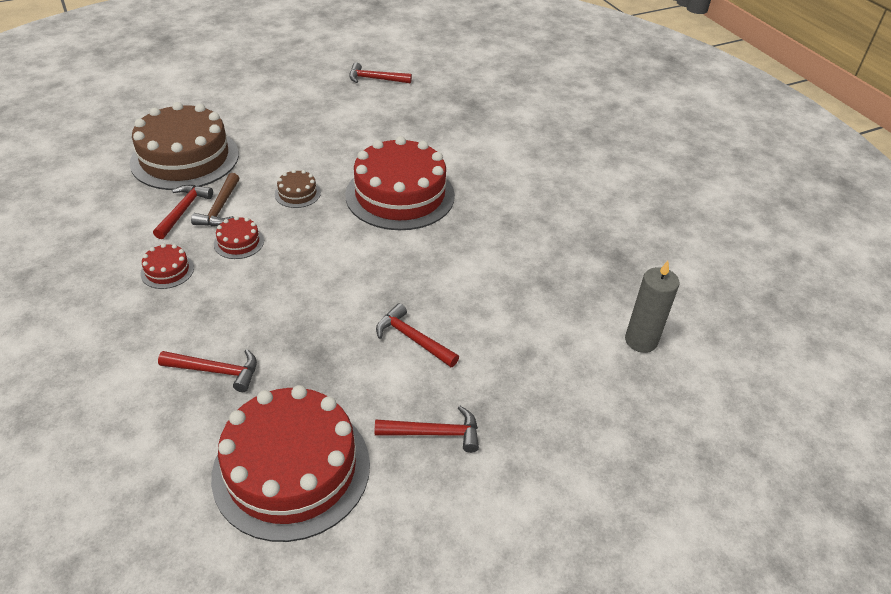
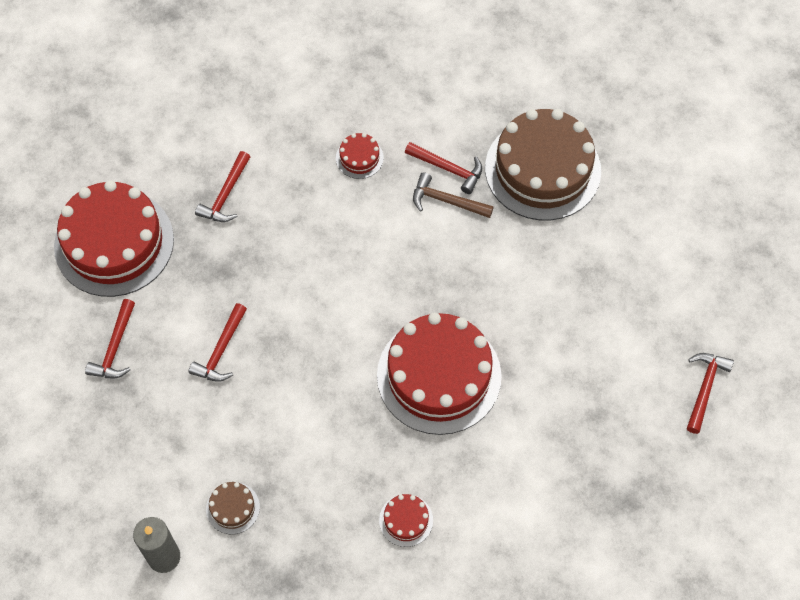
camera: 105 degrees right, 20 degrees up
(239, 242) = (388, 216): red cake -> red cake (406, 520)
(297, 193) = (459, 273): brown cake -> brown cake (232, 508)
(413, 339) = (221, 350): red hammer -> red hammer turned 150 degrees clockwise

